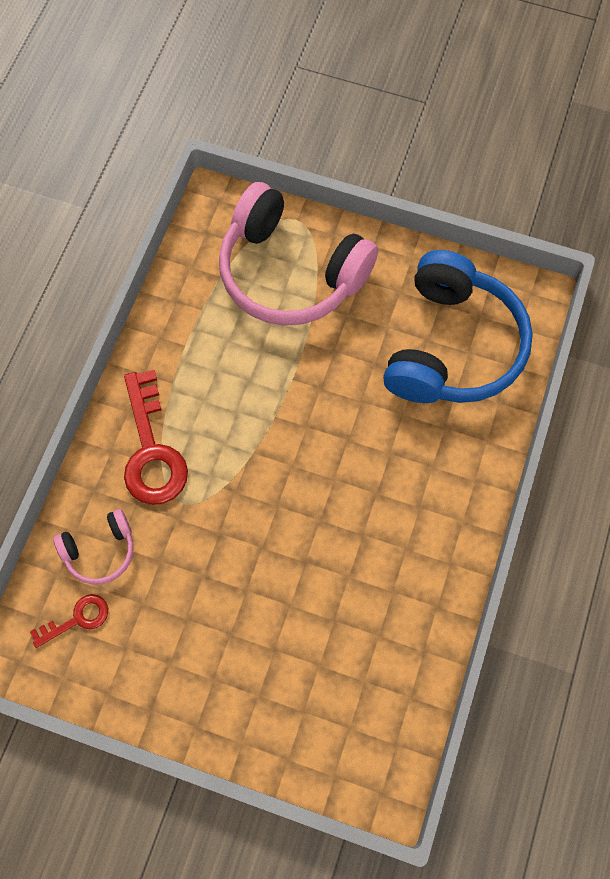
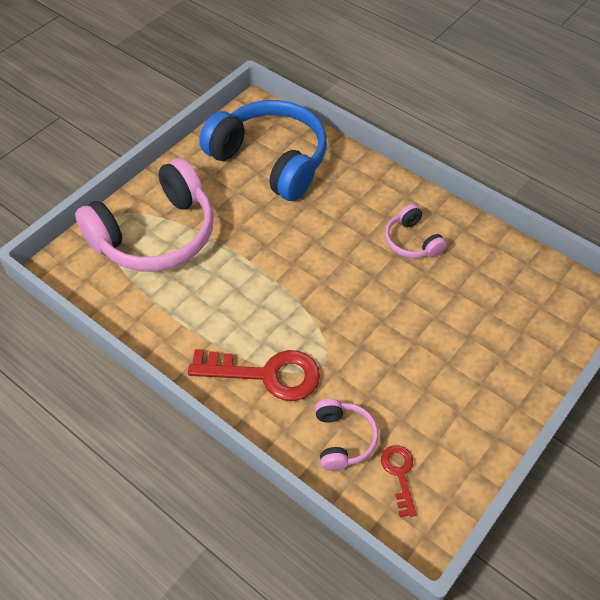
camera: 70 degrees left, 15 degrees down
(390, 548) = (411, 241): none -> pink headphones

